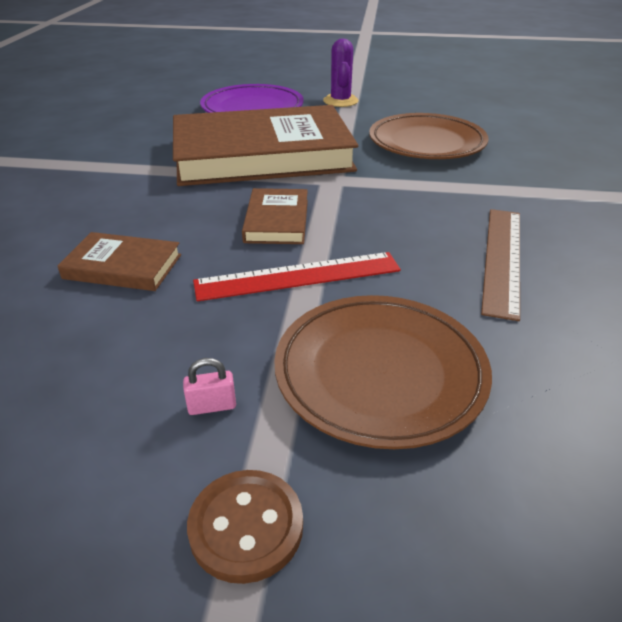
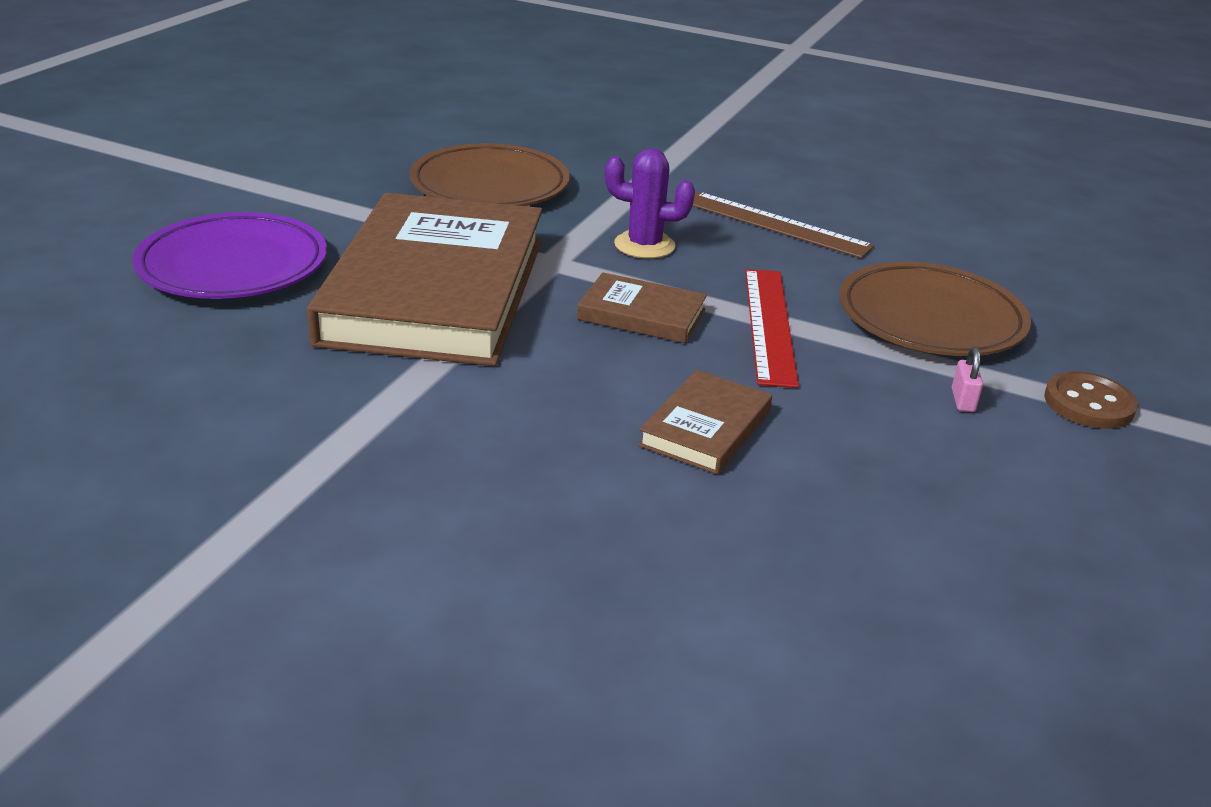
camera: 75 degrees left, 5 degrees down
(340, 101) = (280, 198): purple cactus -> purple cactus (644, 245)

